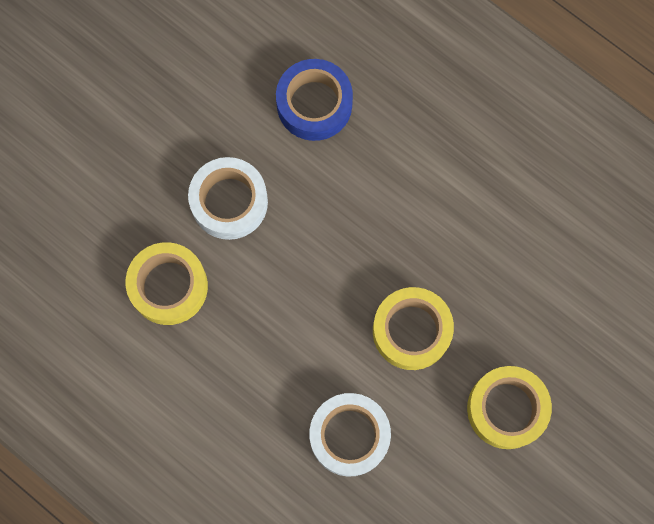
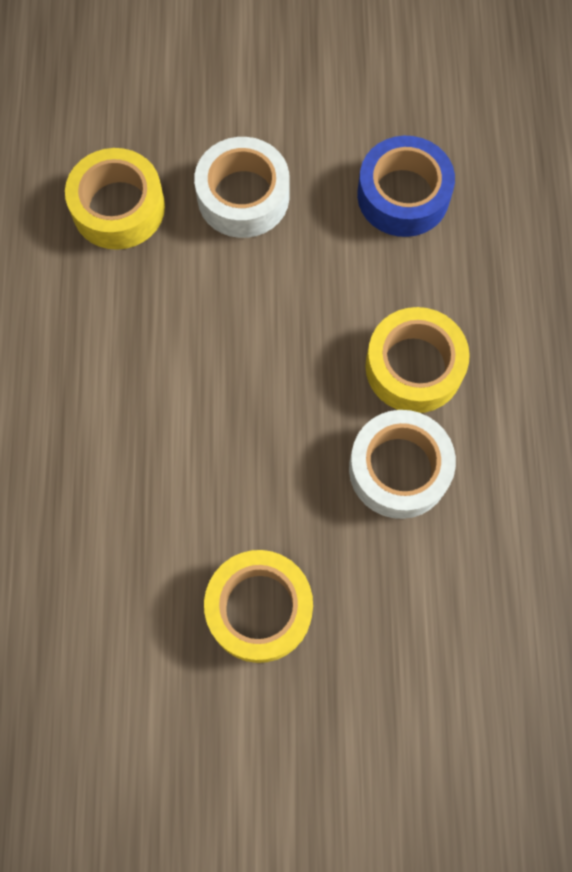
camera: 50 degrees right, 5 degrees down
(349, 436) = (106, 476): white tape -> white tape (399, 469)
(411, 331) = (260, 452): yellow tape -> yellow tape (414, 367)

